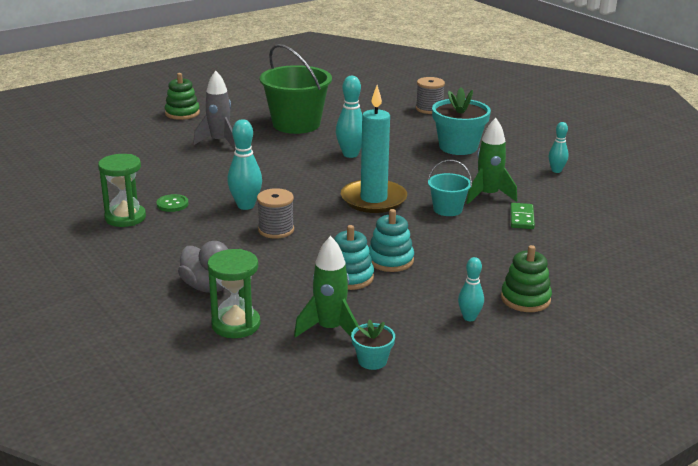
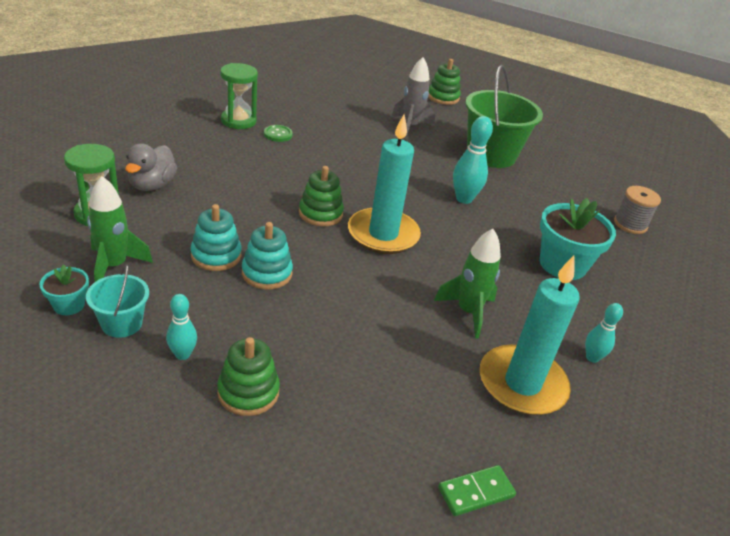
camera: 55 degrees right, 10 degrees up
(245, 206) = (306, 168): turquoise bowling pin -> none
(276, 230) = (274, 194): grey spool -> none
(323, 217) = (320, 213): none -> green stacking toy
(447, 209) = (407, 288): turquoise bucket -> turquoise bucket (122, 323)
(521, 218) = (438, 351): green domino -> green domino (476, 492)
(568, 200) = (522, 384): none -> turquoise candle

